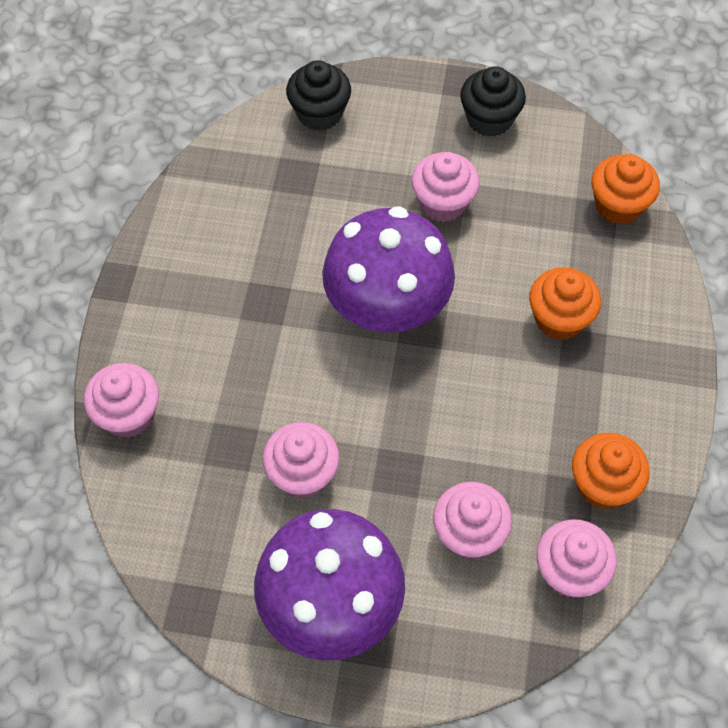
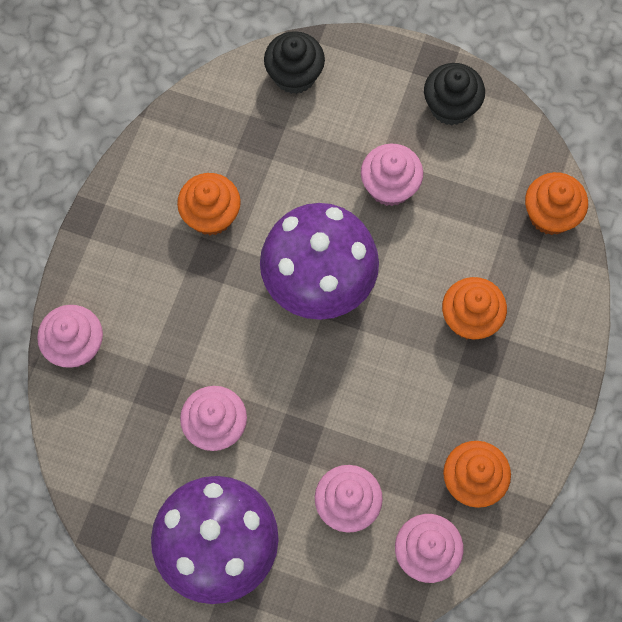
camera: 10 degrees right, 10 degrees up
(256, 259) = (211, 215): none -> orange cupcake

